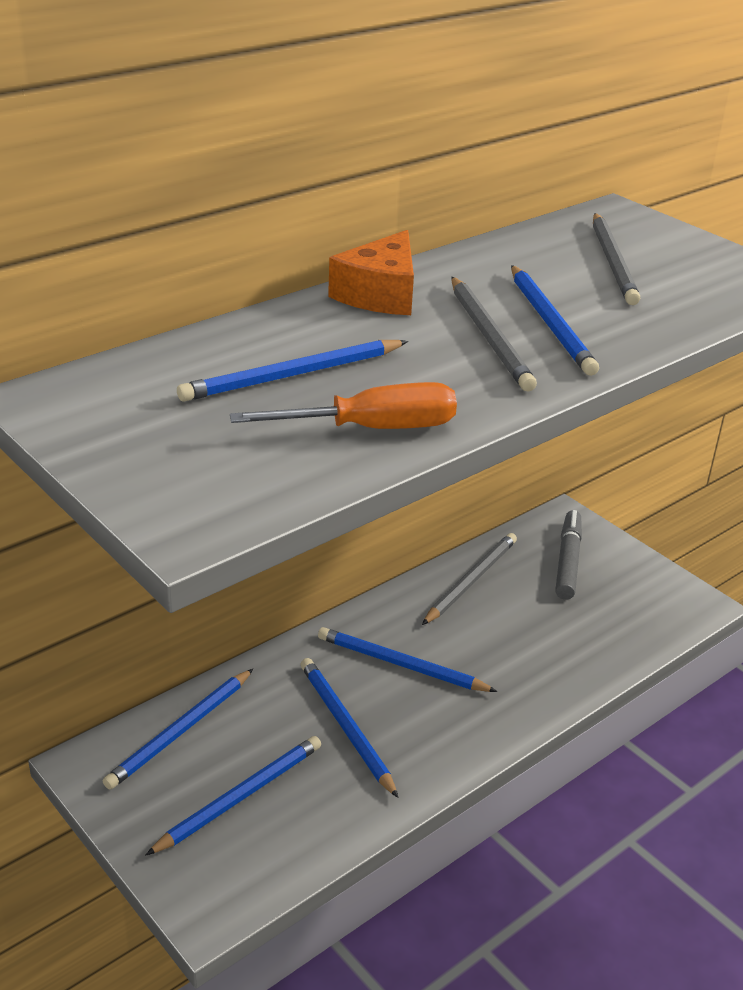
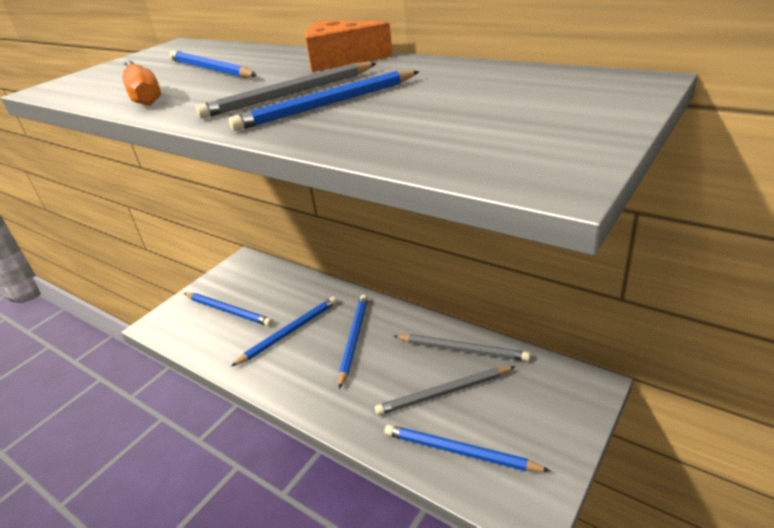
camera: 80 degrees right, 0 degrees up
(180, 731) = (271, 278): blue pencil -> blue pencil (459, 451)
(567, 561) = (528, 400): grey marker -> none
(613, 262) = (490, 101): grey pencil -> grey pencil (444, 393)

